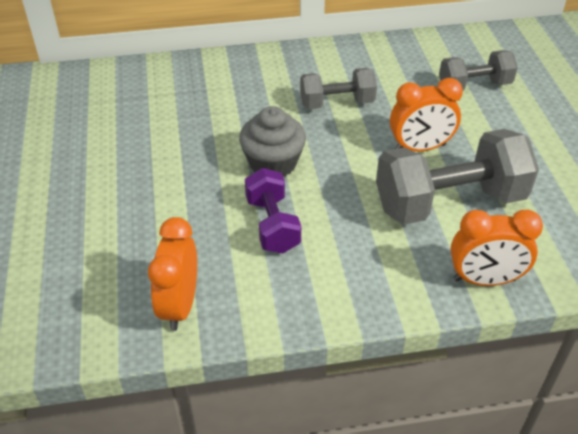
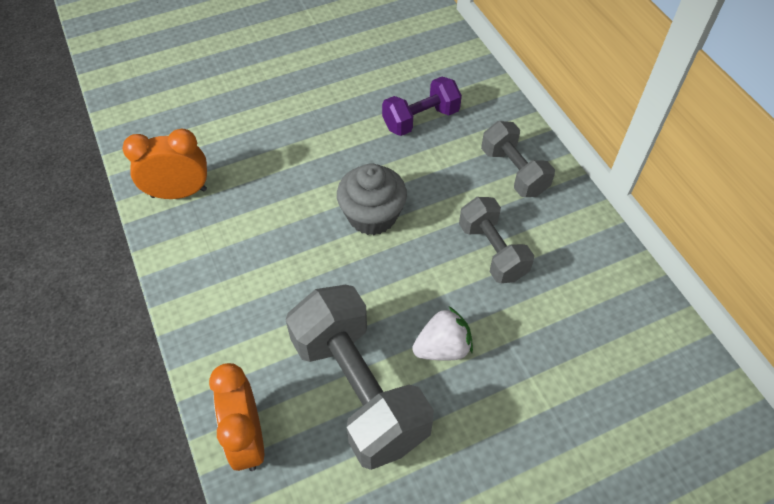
camera: 75 degrees right, 10 degrees up
(272, 225) = (286, 235): purple dumbbell -> purple dumbbell (420, 119)
(420, 148) = (442, 348): orange clock -> white strawberry
(474, 86) = (593, 397): grey dumbbell -> grey dumbbell (513, 172)

